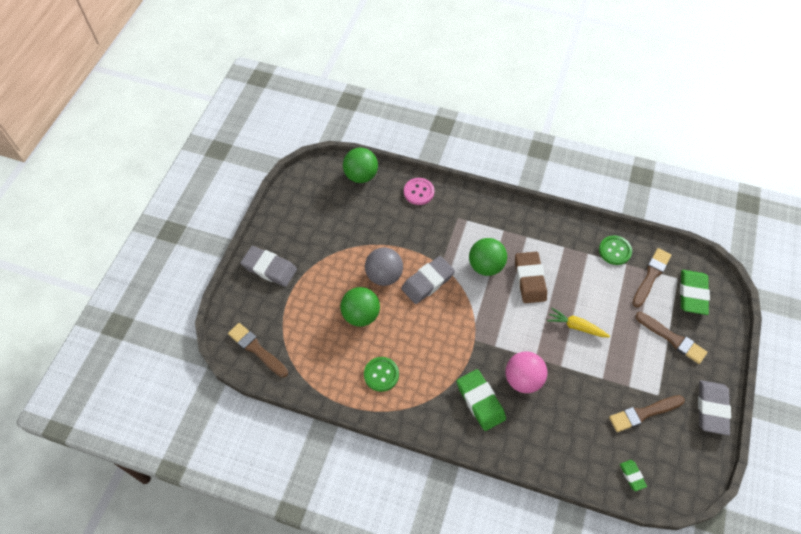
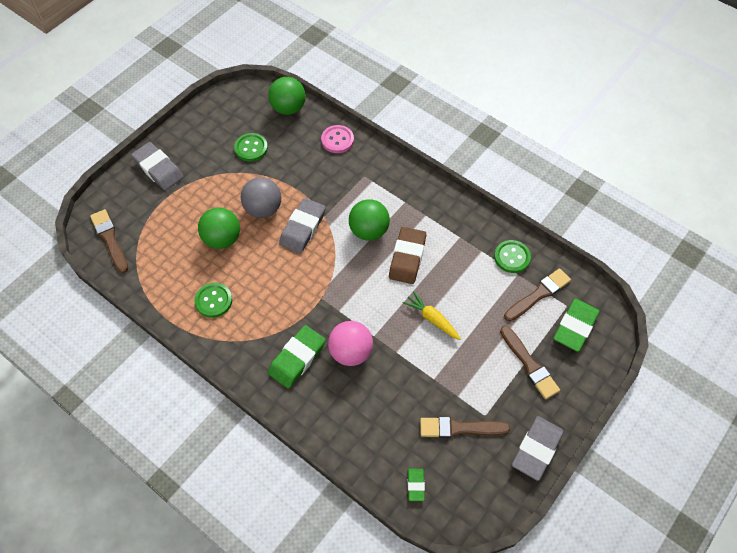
camera: 20 degrees right, 0 degrees up
(345, 223) = (251, 148): none -> green button
(427, 282) = (303, 228): grey eraser -> grey eraser turned 45 degrees counterclockwise
(480, 401) = (297, 358): green eraser -> green eraser turned 45 degrees clockwise

